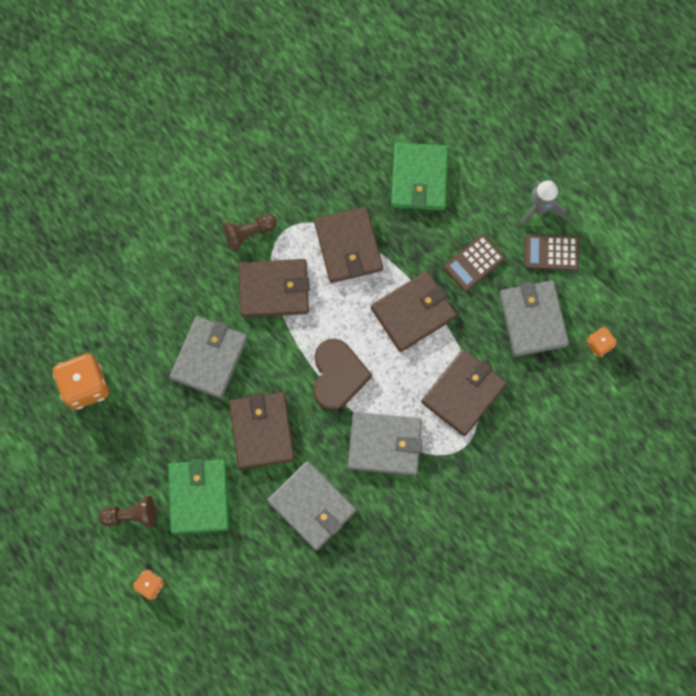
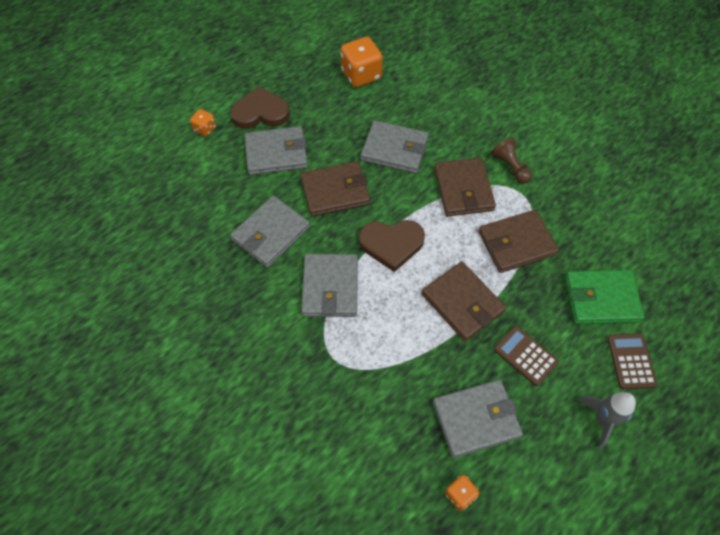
camera: 85 degrees right, 15 degrees down
(131, 515) = (260, 112): brown pawn -> brown heart
(199, 497) = (276, 153): green wallet -> grey wallet
(463, 393) = (387, 354): brown wallet -> none
(551, 252) = (555, 435): brown calculator -> brown calculator (631, 361)

